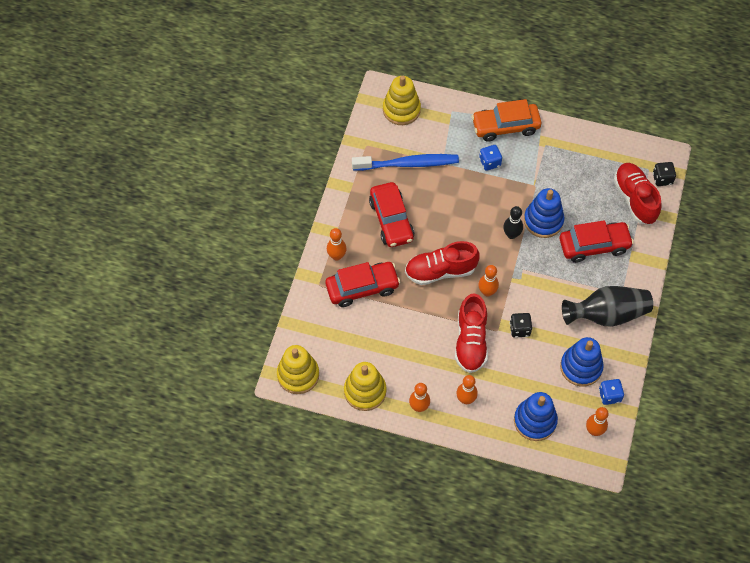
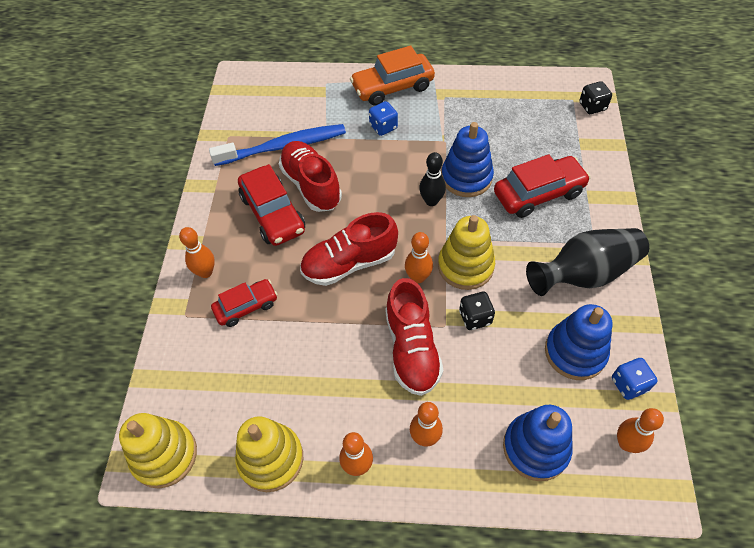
camera: 10 degrees left, 5 degrees down
(362, 288) = (246, 306): red car -> red car, size x0.63
(401, 110) = (266, 92): yellow stacking toy -> yellow stacking toy (465, 266)
(635, 199) = (568, 133): red shoe -> red shoe (311, 185)

